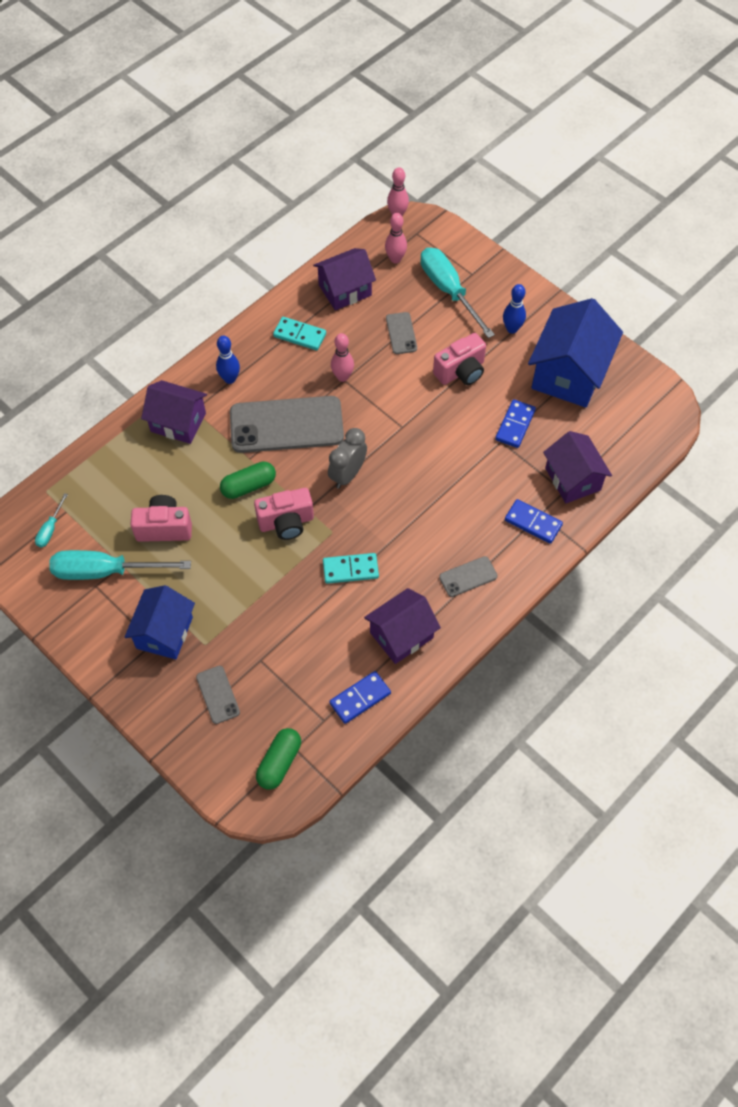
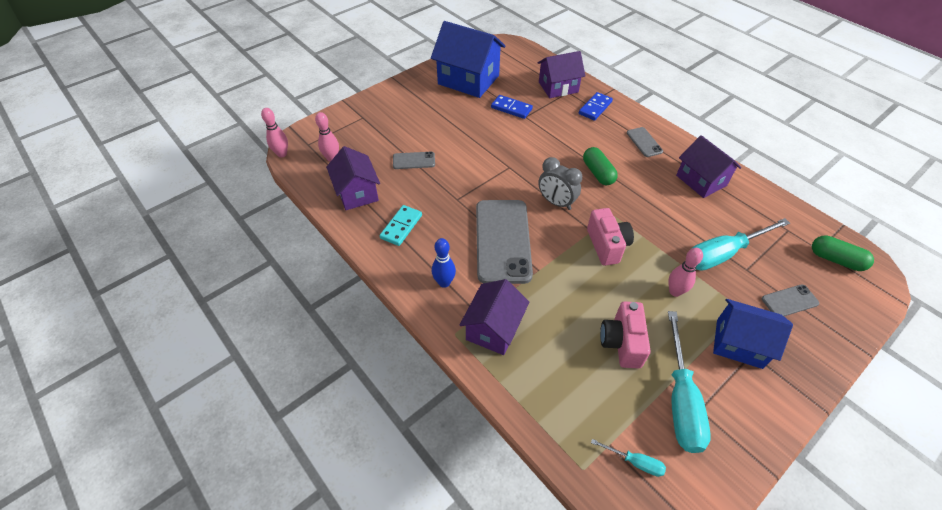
camera: 85 degrees left, 10 degrees down
(248, 486) = (570, 271): green capsule -> green capsule (598, 173)
(342, 377) = (454, 200): pink bowling pin -> pink bowling pin (675, 291)
(350, 569) = (648, 206): turquoise domino -> none
(360, 698) = (761, 207): blue domino -> none
(449, 291) = (376, 131): turquoise screwdriver -> turquoise screwdriver (723, 254)
(461, 371) = (458, 131): pink camera -> none
(512, 329) = (422, 102): blue bowling pin -> none

